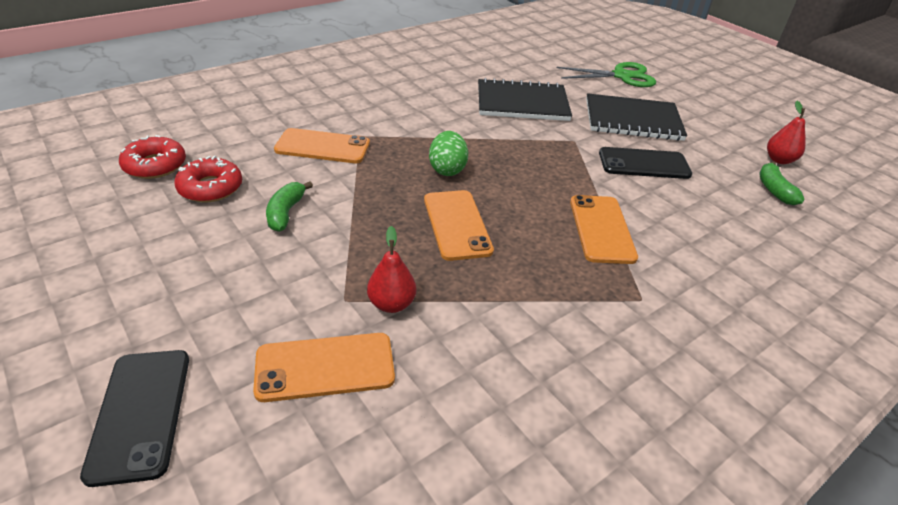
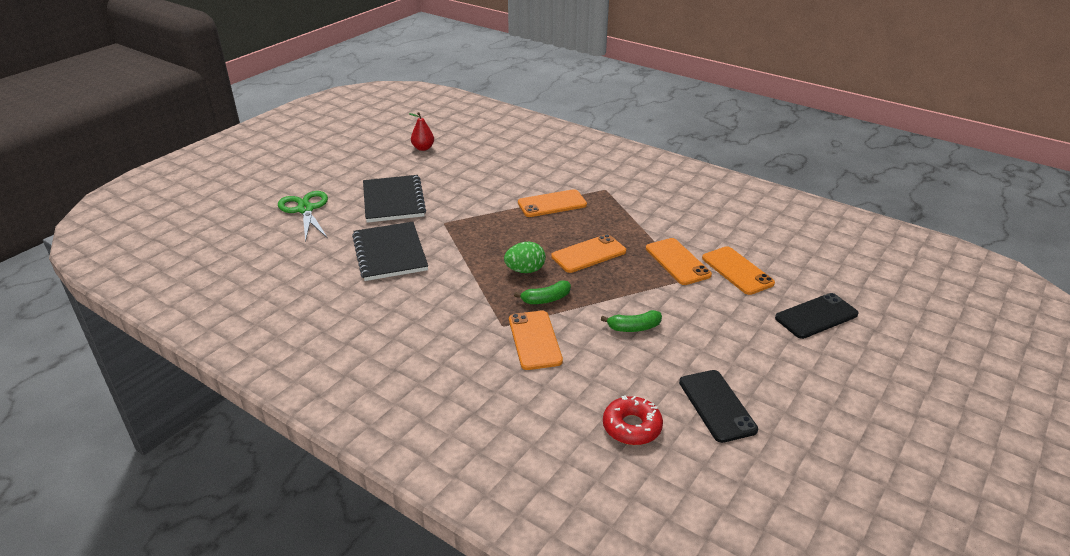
camera: 105 degrees left, 5 degrees down
(210, 188) = (635, 378): red donut -> none
(391, 304) = (677, 262): red pear -> orange phone
(644, 164) = (461, 193): black phone -> black phone (717, 405)
(774, 190) = (464, 151): green banana -> green banana (546, 299)

